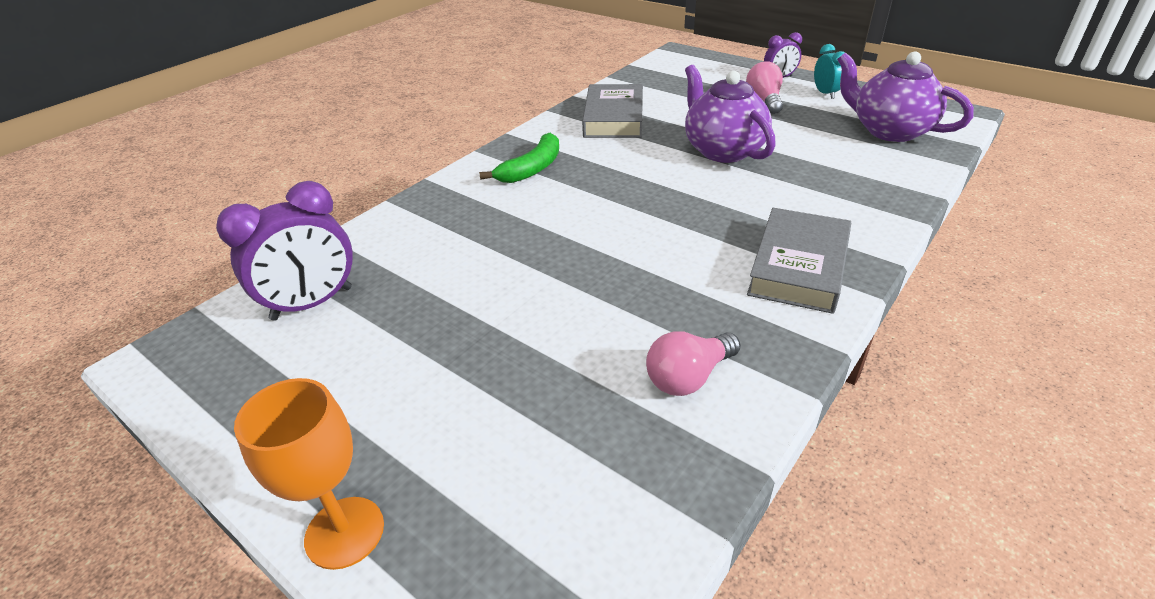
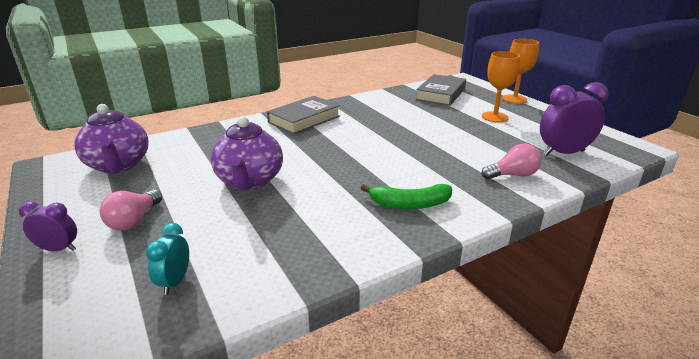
camera: 160 degrees left, 10 degrees down
(420, 394) = (494, 117): none -> orange goblet
(532, 168) = (410, 204): green banana -> green banana turned 150 degrees counterclockwise
(613, 118) = (295, 243): grey book -> grey book (441, 94)
(688, 377) = (387, 104): pink light bulb -> pink light bulb (512, 175)
(825, 93) = (73, 212): turquoise clock -> turquoise clock (175, 282)

